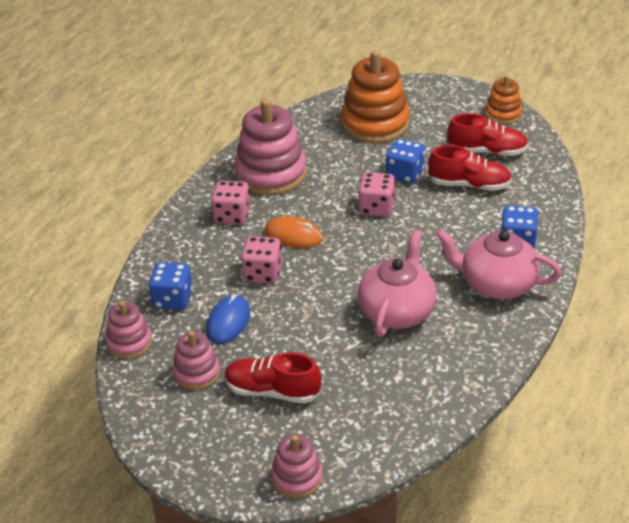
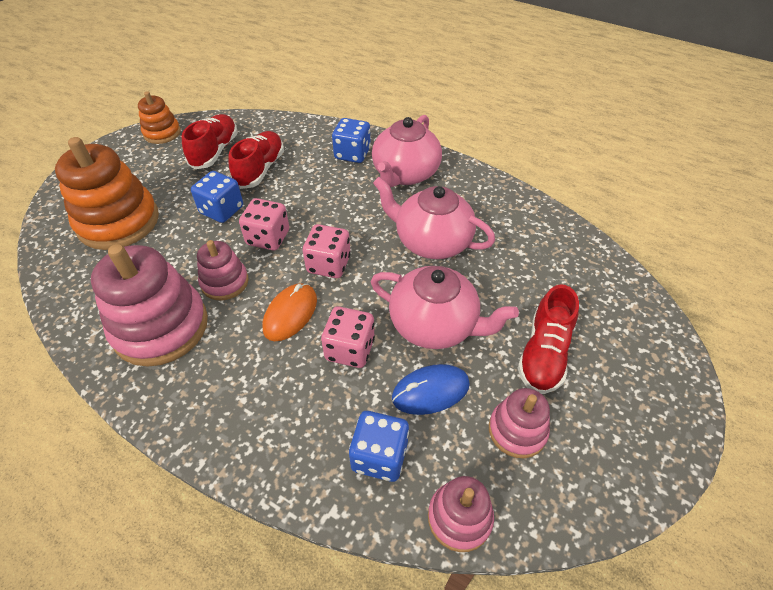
camera: 85 degrees left, 10 degrees up
(228, 322) = (430, 391): blue mouse -> blue mouse turned 45 degrees counterclockwise
(232, 216) = (228, 375): pink dice -> pink dice (329, 264)
(294, 320) = (434, 325): none -> pink teapot
(297, 478) = (660, 341): pink stacking toy -> pink stacking toy (225, 282)

